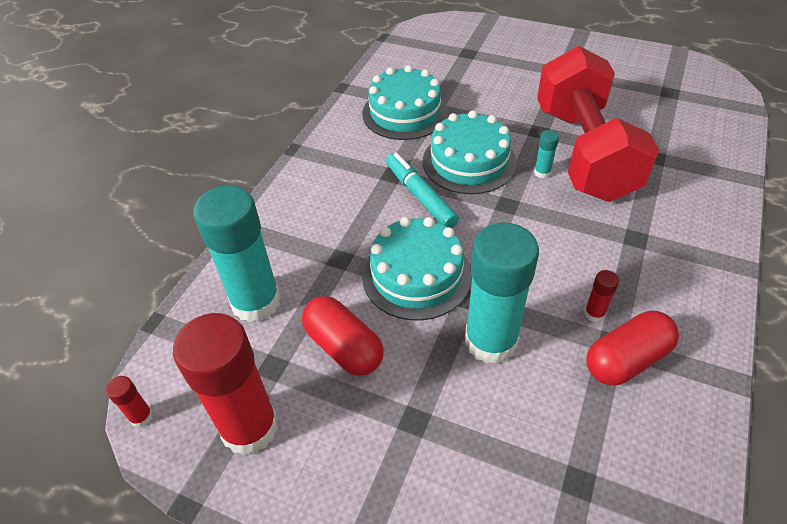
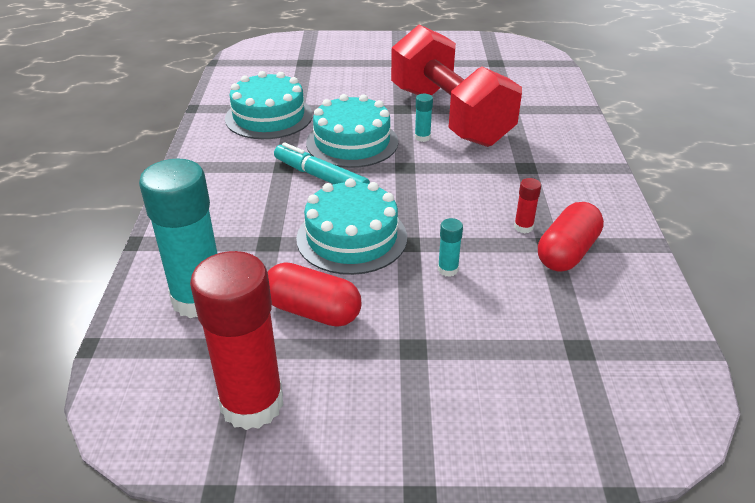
camera: 25 degrees left, 10 degrees down
(141, 417) = (122, 432): red glue stick -> none
(490, 341) = (448, 269): turquoise glue stick -> turquoise glue stick, size x0.40

